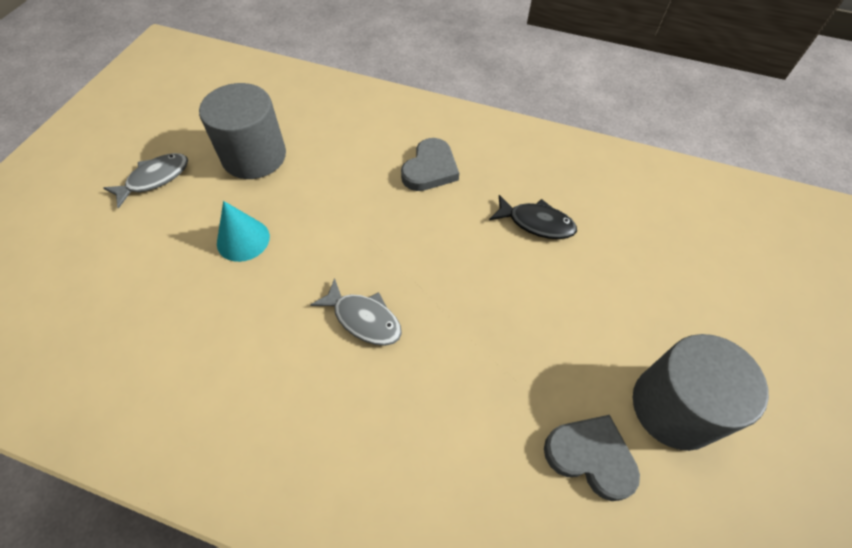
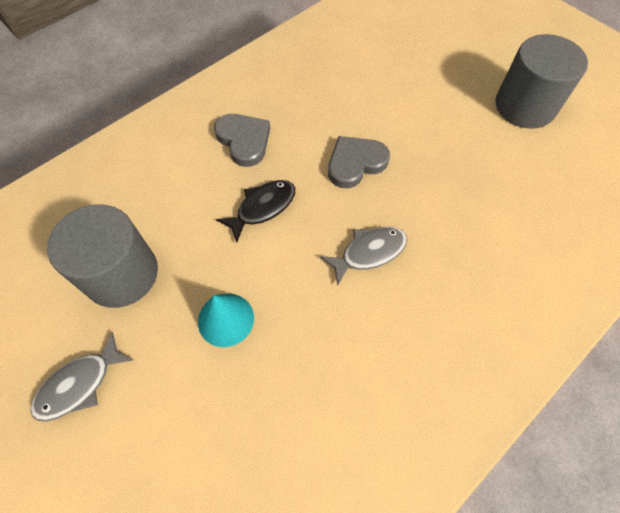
camera: 60 degrees left, 5 degrees up
(155, 179) = (79, 384): grey fish -> grey fish turned 120 degrees counterclockwise
(536, 223) = (345, 100): black fish -> black fish (263, 208)
(590, 456) = (540, 165): grey heart -> grey heart (355, 163)

